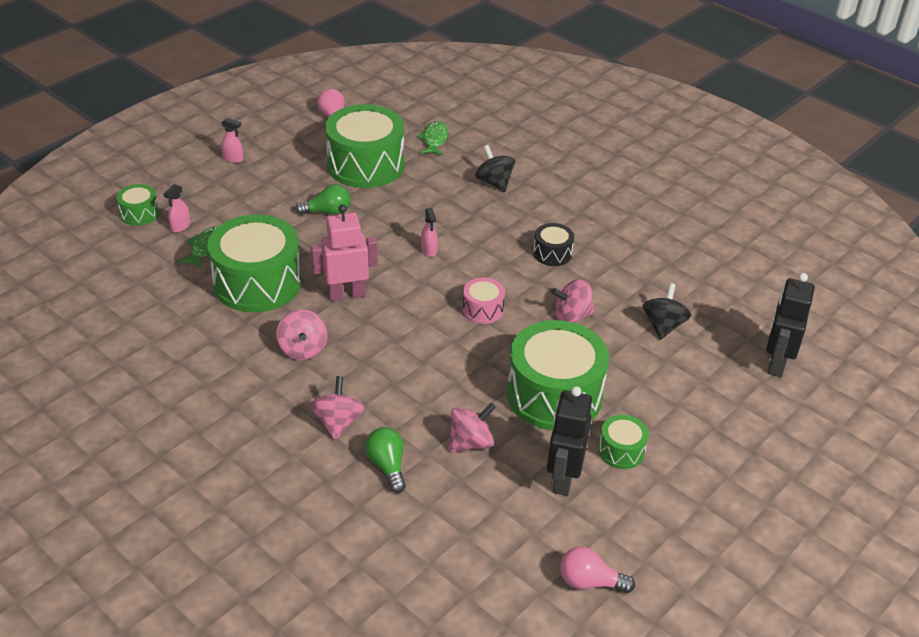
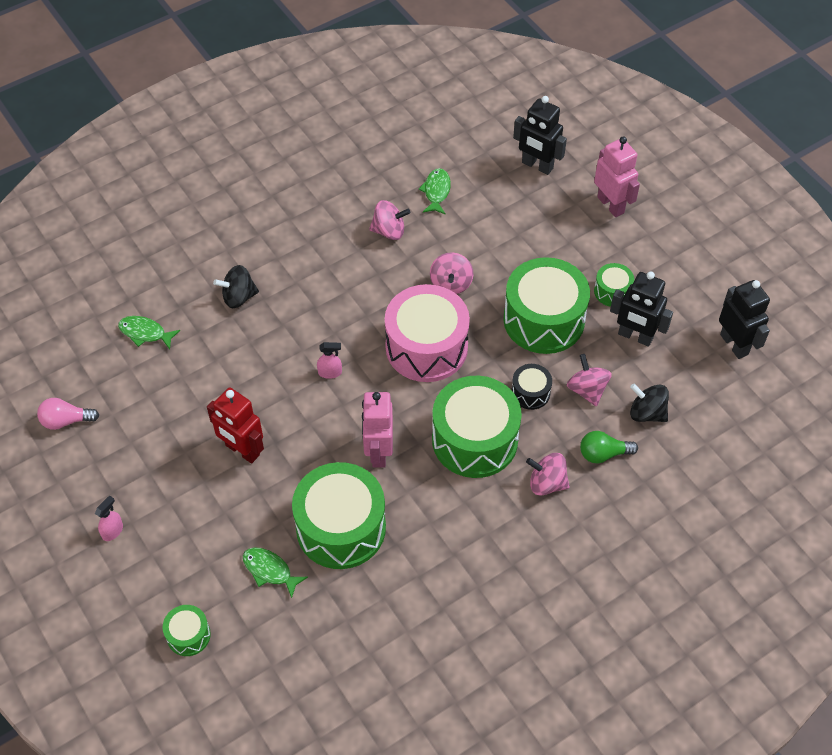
camera: 75 degrees left, 15 degrees up
(180, 226) = (225, 594): pink spray bottle -> none
(303, 349) = (447, 499): pink spinning top -> pink spinning top (389, 231)
(327, 212) = (242, 450): green light bulb -> red robot
(365, 165) = (170, 403): green drum -> green drum (475, 440)
(483, 309) = (426, 347): pink drum -> pink drum, size x2.15
(552, 253) = (362, 277): black drum -> black drum (530, 392)
(590, 582) = (734, 344): pink light bulb -> black robot
(663, 326) = (477, 224): black spinning top -> black spinning top (647, 413)
(691, 289) = (436, 191): none -> green fish
(754, 436) = (611, 205): none -> pink robot

